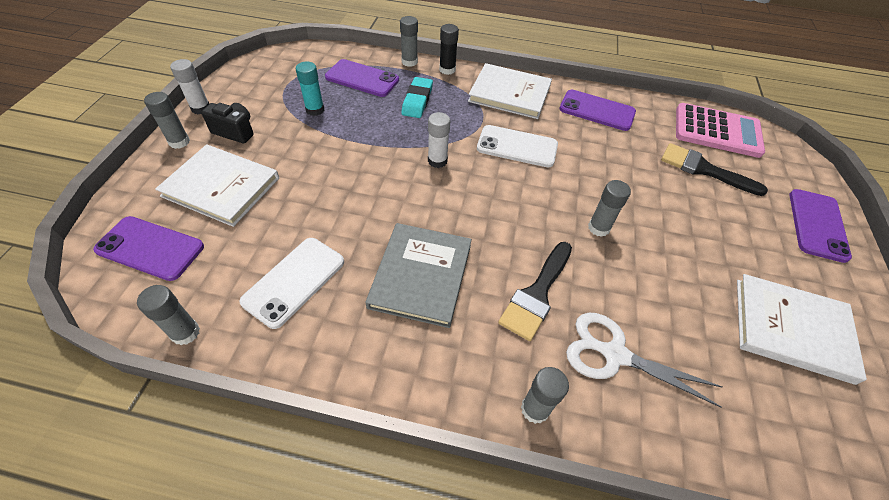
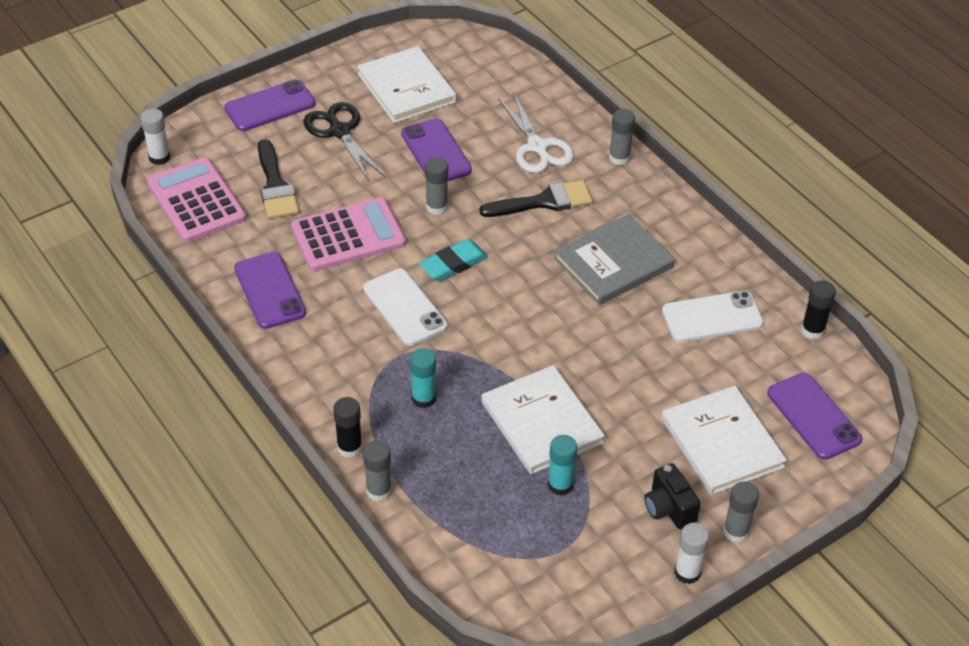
camera: 135 degrees left, 5 degrees down
(185, 332) = (812, 330): grey glue stick -> black glue stick
(362, 79) = (464, 500): purple phone -> purple phone (436, 152)
(417, 101) = (436, 424): turquoise eraser -> turquoise eraser (453, 264)
(437, 161) = (497, 342): white glue stick -> white glue stick (159, 157)
(440, 108) = (423, 398): none -> turquoise glue stick
(509, 94) = (326, 368): white book -> white book (541, 422)
(613, 167) = (348, 235): none -> pink calculator
(749, 240) = (339, 131): none -> black scissors

